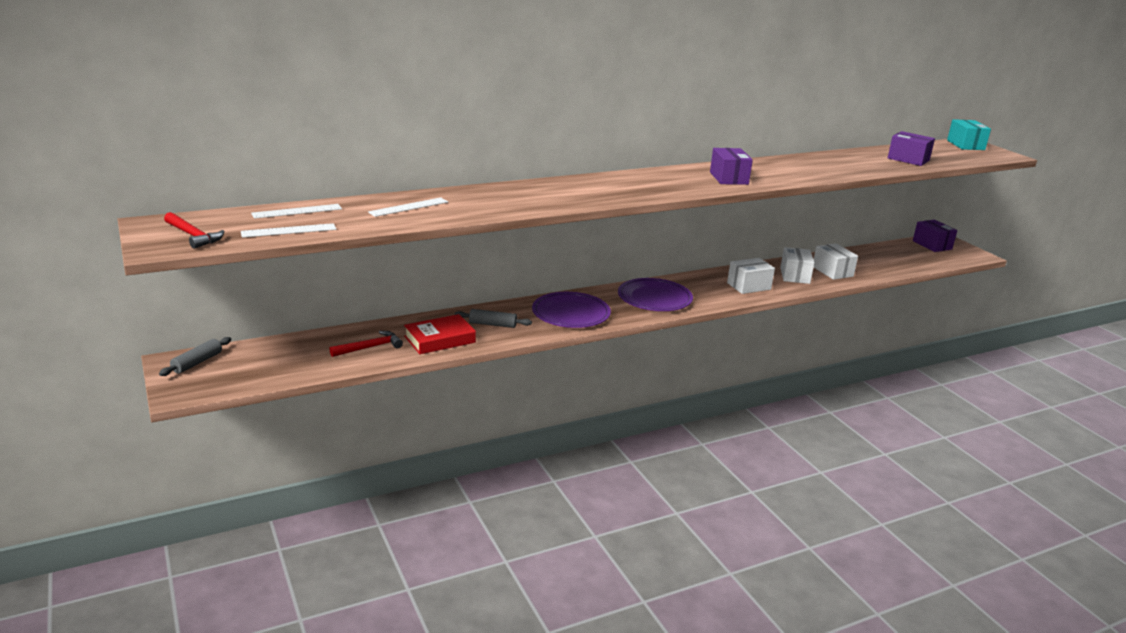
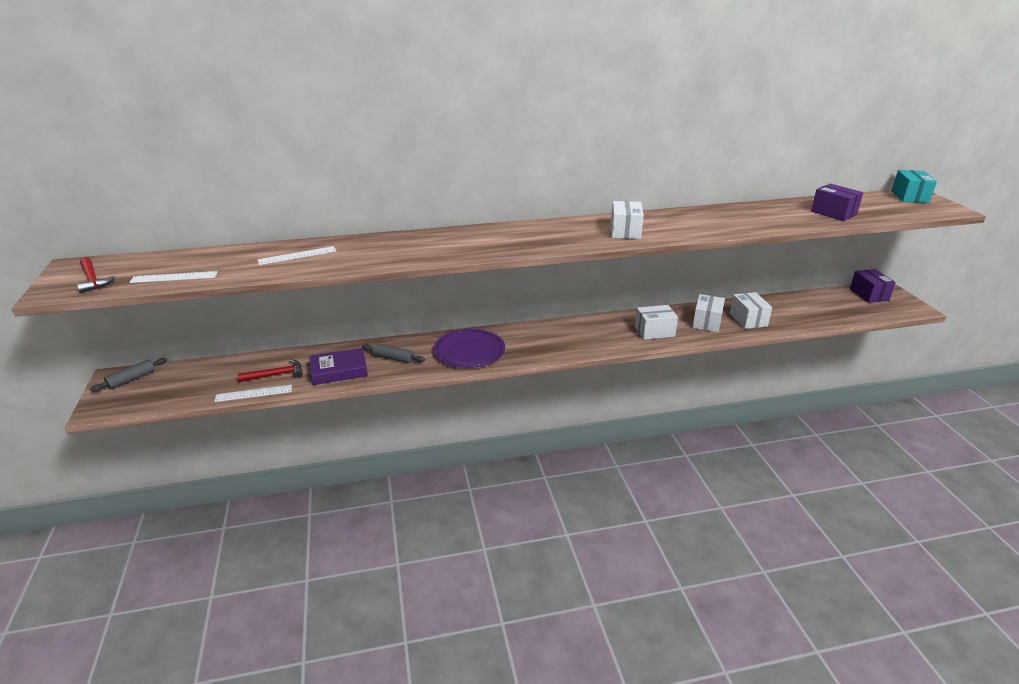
camera: 15 degrees right, 5 degrees up
(297, 211) = (199, 257): white ruler -> white ruler (254, 393)
(440, 339) = (339, 371): red book -> purple book
(654, 298) = (556, 340): purple plate -> none
(729, 178) = (625, 231): purple box -> white box

